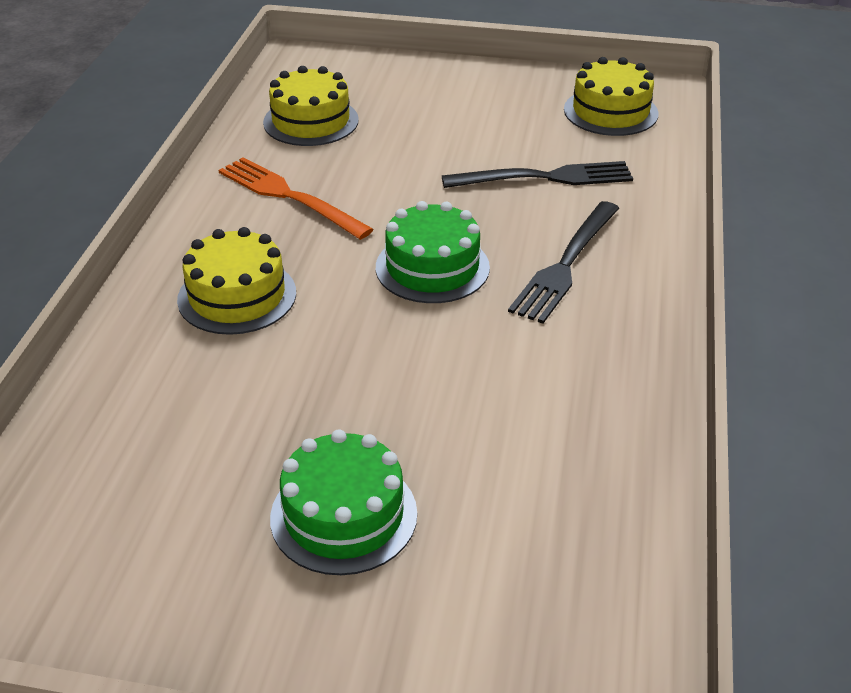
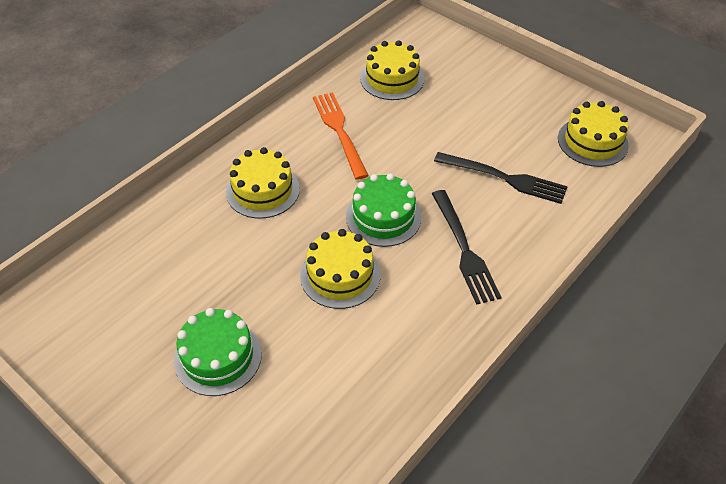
camera: 30 degrees right, 10 degrees up
(433, 351) = (340, 275): none -> yellow cake
(565, 265) = (464, 250): black fork -> black fork turned 75 degrees counterclockwise

